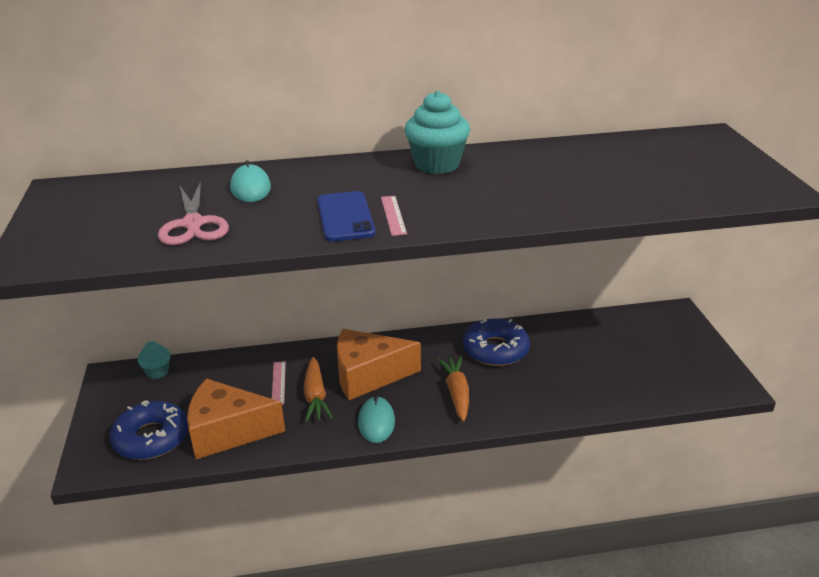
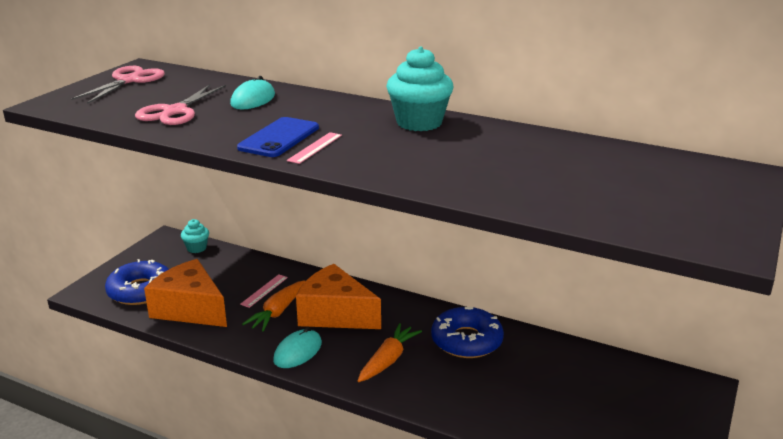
camera: 35 degrees right, 5 degrees down
(74, 207) = (129, 80): none -> pink scissors

